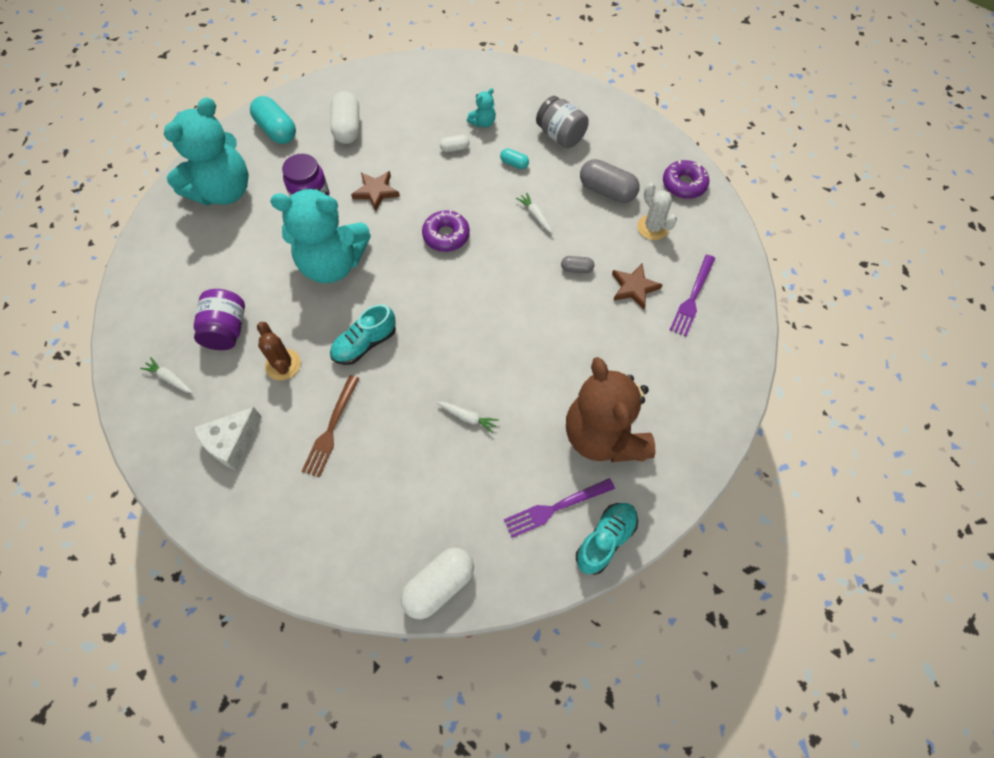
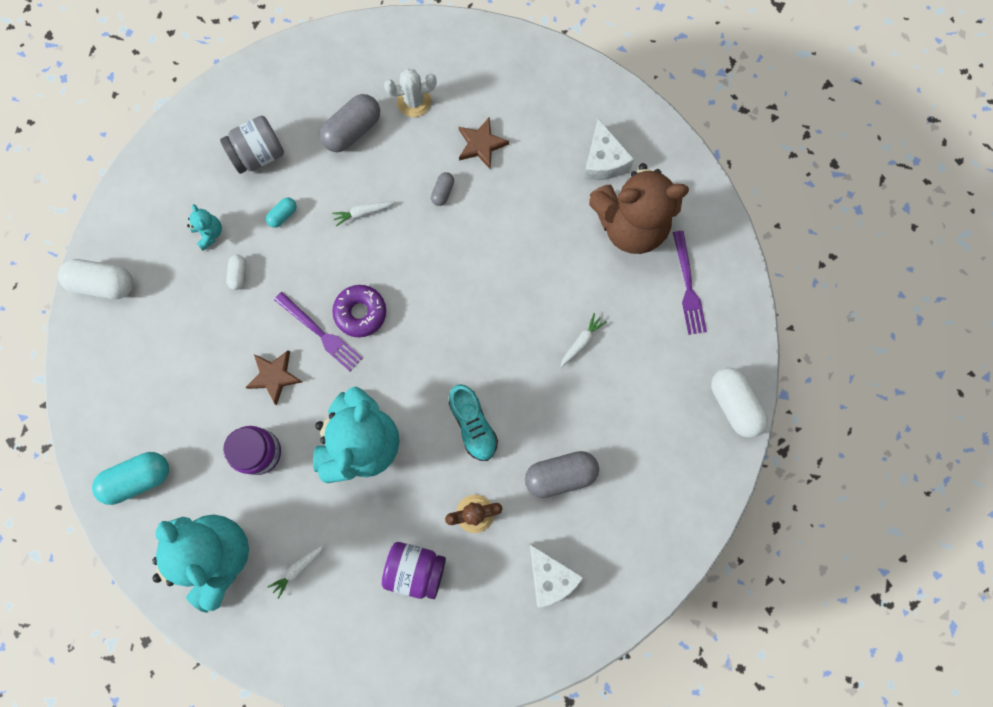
camera: 75 degrees left, 15 degrees up
(170, 379) = (460, 636): white carrot -> white carrot (298, 569)
(331, 429) = (560, 475): brown fork -> grey capsule
(347, 128) = (164, 391): white capsule -> white capsule (103, 283)
(605, 540) = (726, 253): turquoise shoe -> none
(661, 395) = (603, 161): none -> white cheese
(684, 184) = (368, 51): purple donut -> none
(692, 297) = (508, 95): purple fork -> purple fork (320, 333)

